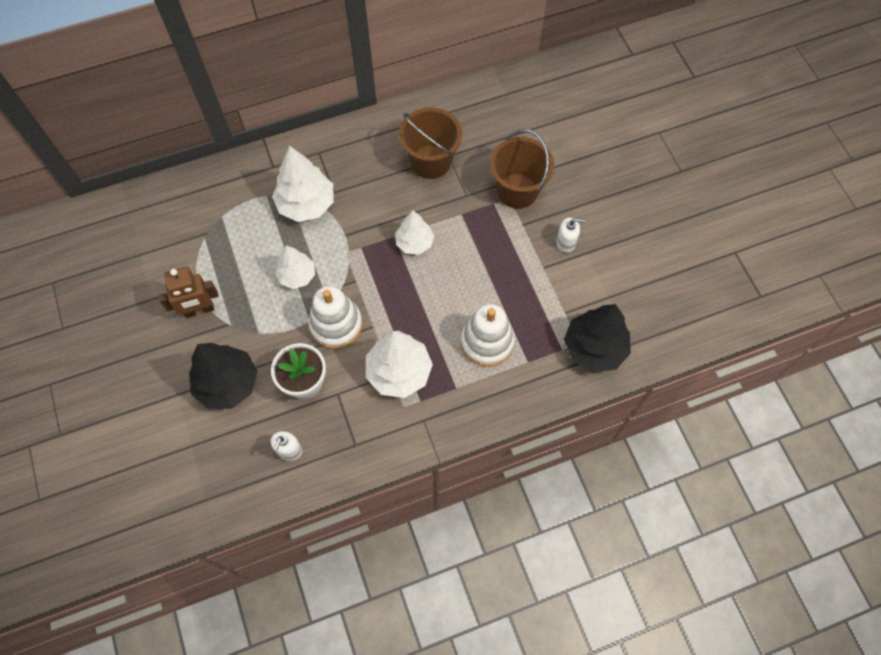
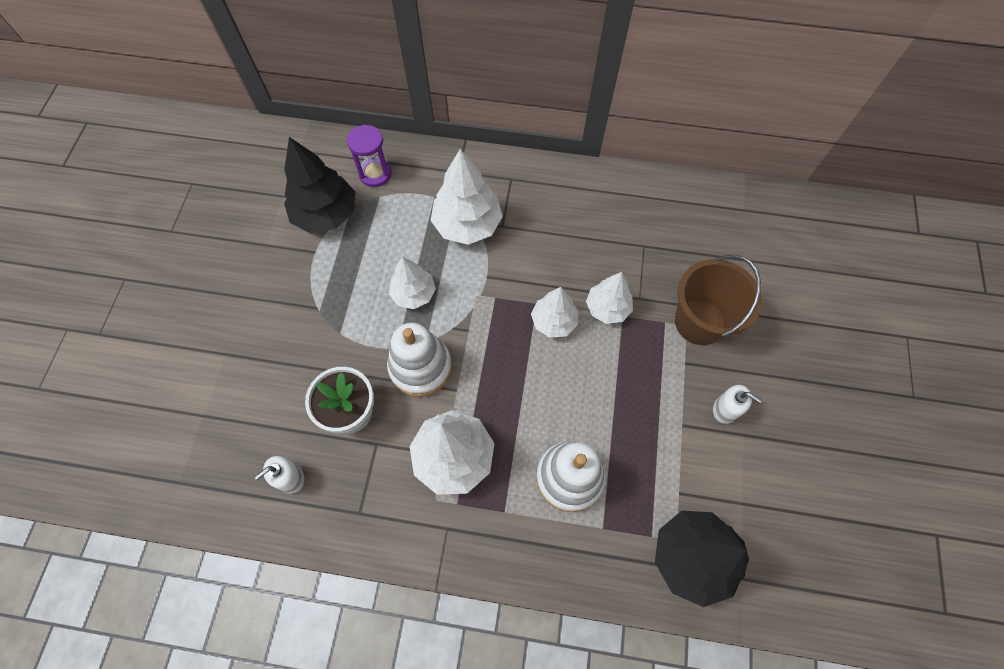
camera: 30 degrees right, 0 degrees up
(199, 310) = (300, 279): brown robot -> none
(206, 200) = (375, 174): none -> purple hourglass
(227, 384) = (277, 370): black tree -> black tree (326, 214)
(431, 162) = (621, 243): brown bucket -> none
(447, 214) = (607, 308): none -> white tree

